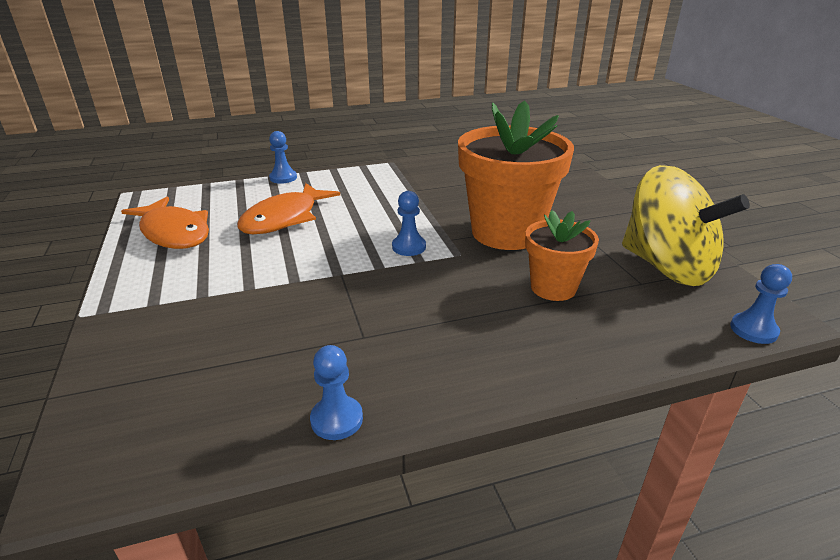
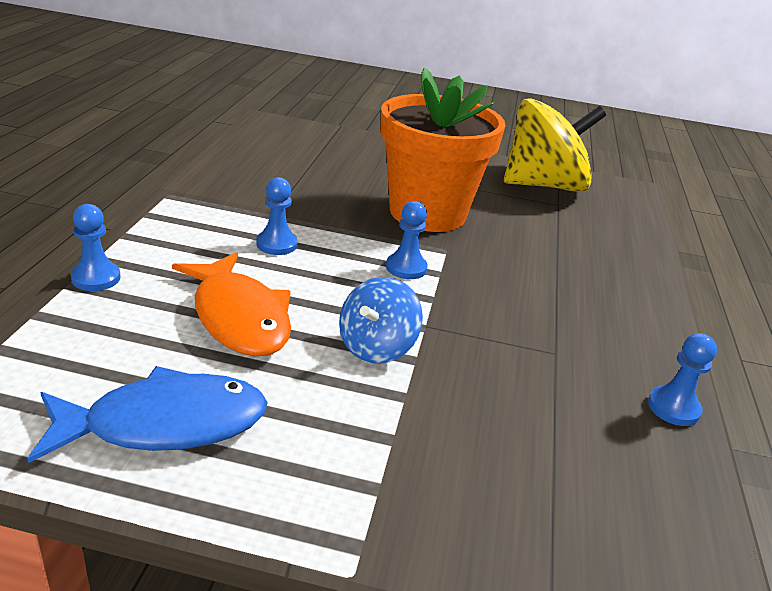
camera: 65 degrees left, 0 degrees up
(174, 233) = (165, 424): orange fish -> blue fish
(295, 264) = (376, 347): none -> blue spinning top
(553, 288) = (540, 237): orange flower pot -> none
(753, 330) = (639, 202): blue pawn -> blue pawn (276, 244)

